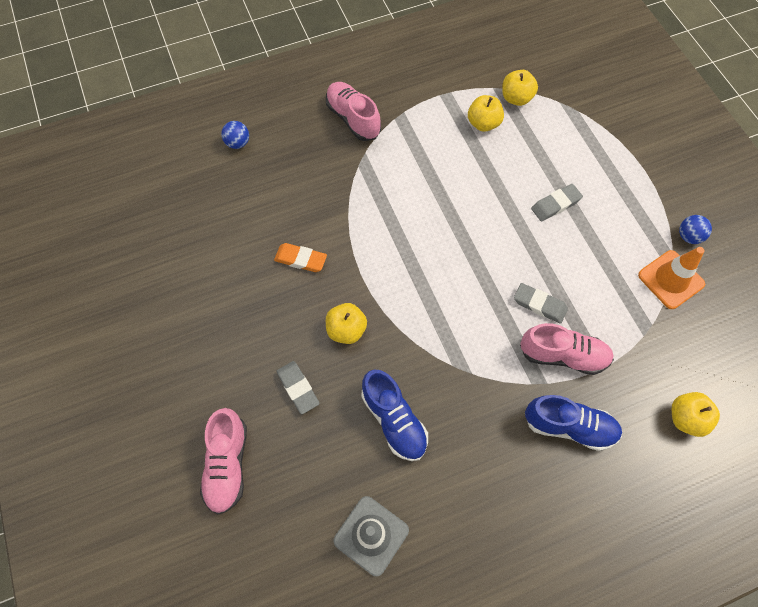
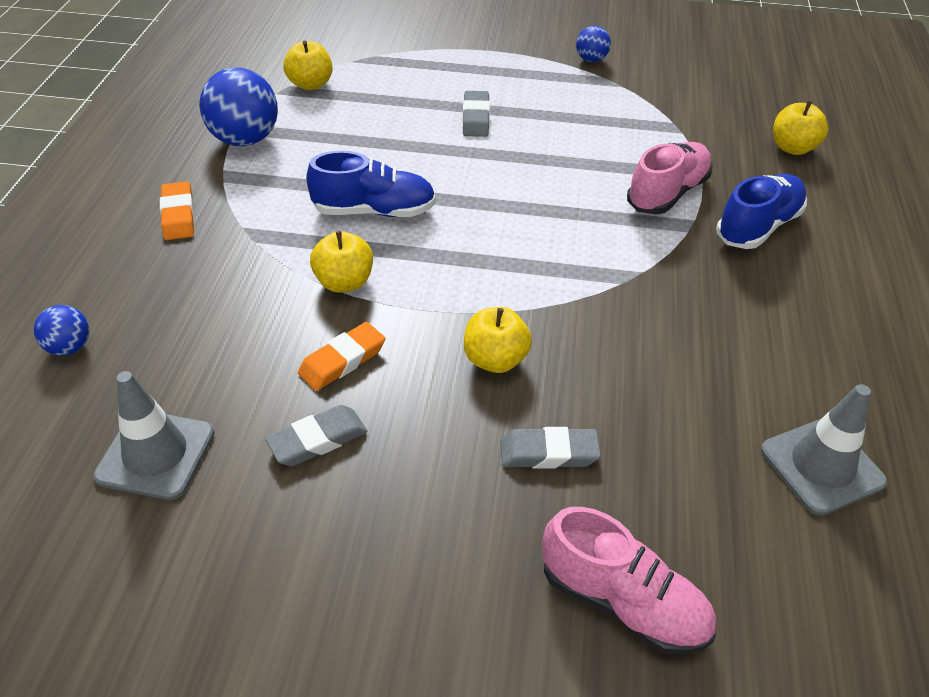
camera: 60 degrees left, 20 degrees down
(200, 221) = (156, 454): none -> grey traffic cone
(353, 119) = (178, 215): pink shoe -> orange eraser
(394, 420) = (663, 369): blue shoe -> blue shoe (374, 211)
(437, 103) = (245, 139): none -> blue ball
(483, 123) = (315, 119): yellow apple -> yellow apple (344, 282)
(539, 305) = (592, 182): grey eraser -> grey eraser (317, 440)
(671, 279) = (631, 90): orange traffic cone -> none

